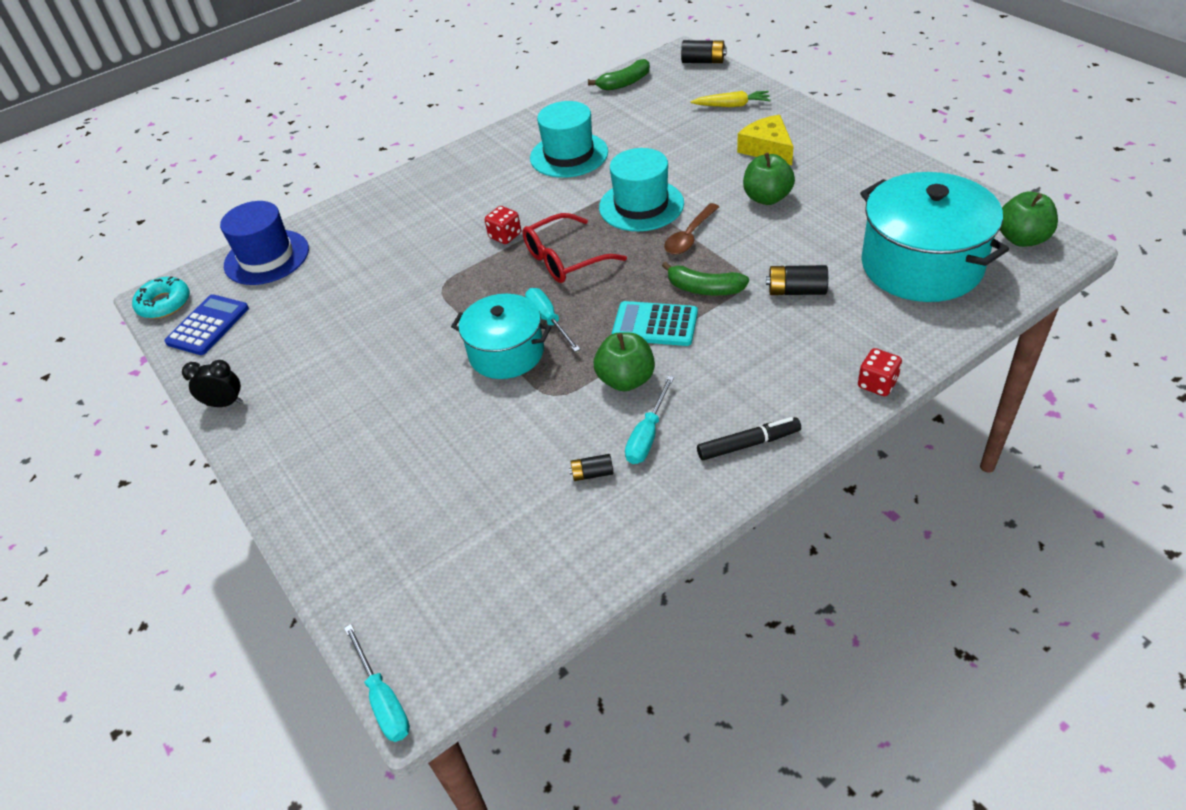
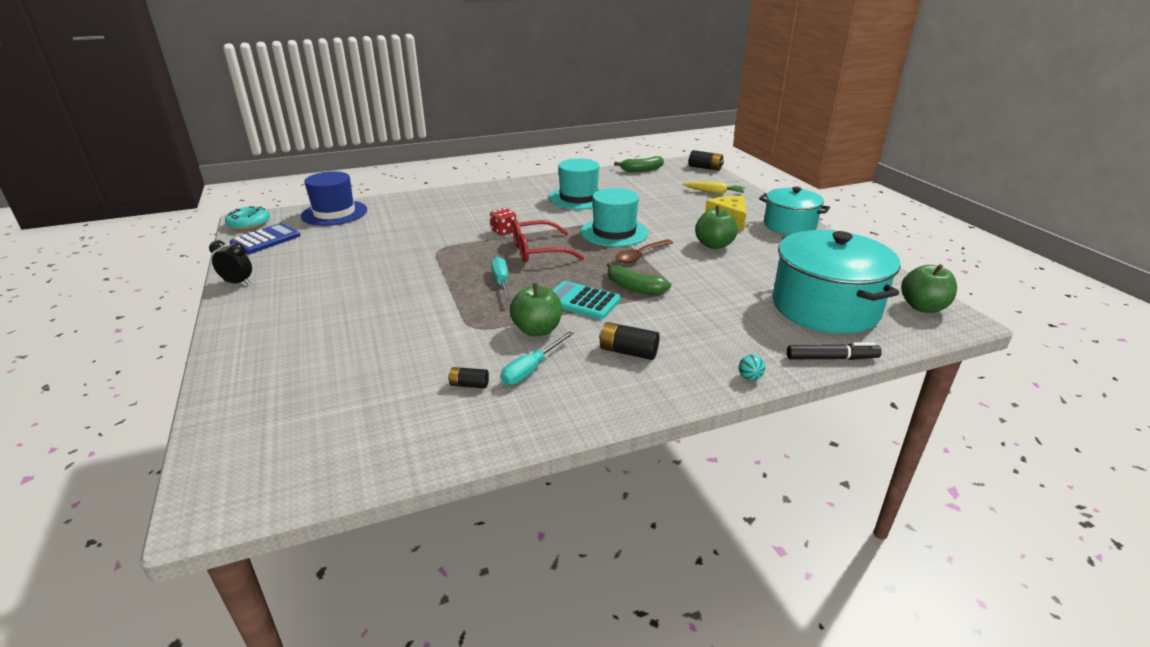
camera: 10 degrees right, 15 degrees down
(383, 699) = (179, 505): turquoise screwdriver -> none
(506, 353) = (457, 295): turquoise pot -> turquoise pot (789, 225)
(748, 444) = (613, 394): black marker -> black marker (831, 358)
(796, 291) = (709, 303): black battery -> black battery (628, 352)
(877, 384) = (750, 377): red dice -> turquoise ball

